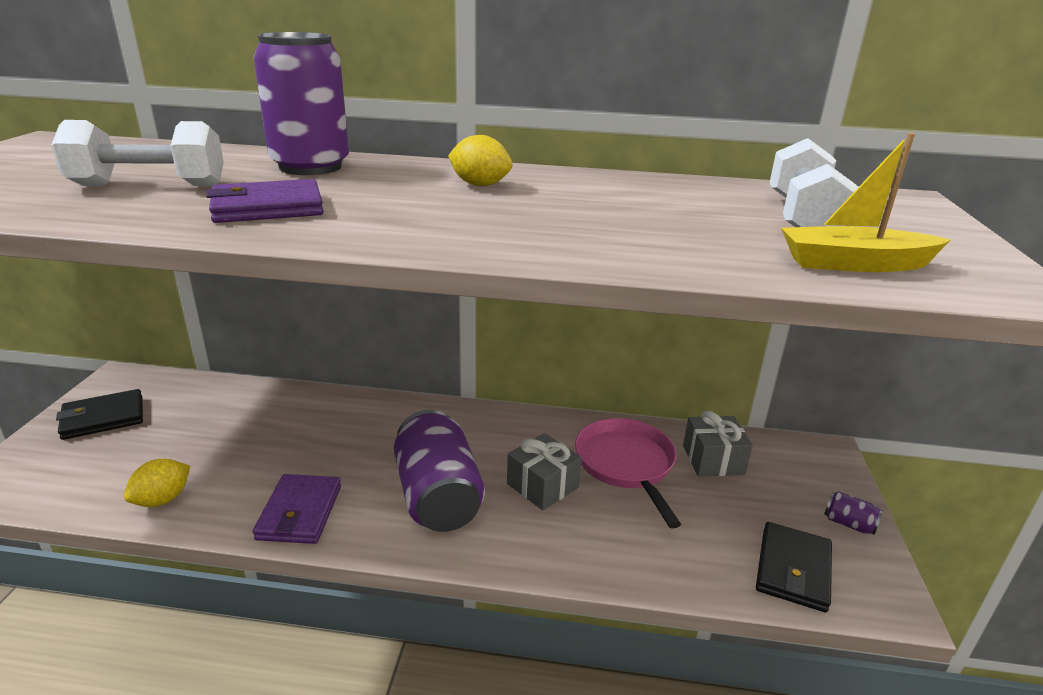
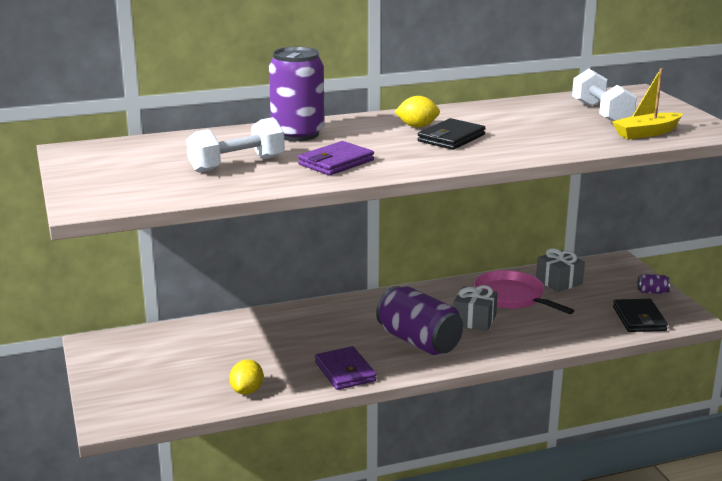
camera: 25 degrees left, 5 degrees down
(103, 418) = (126, 366): black wallet -> black wallet (451, 138)

